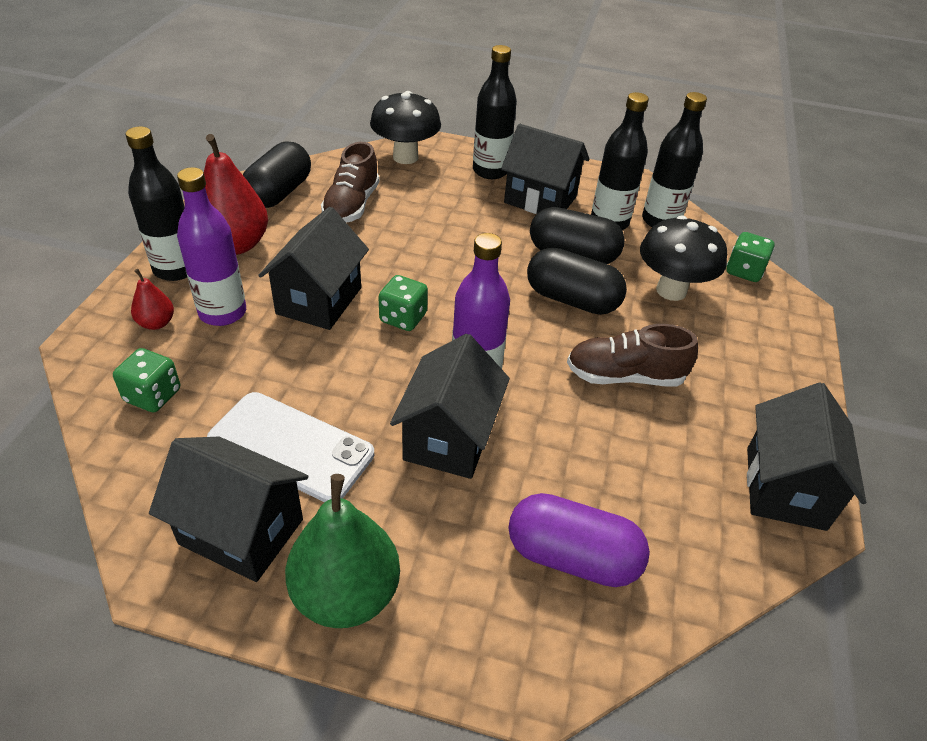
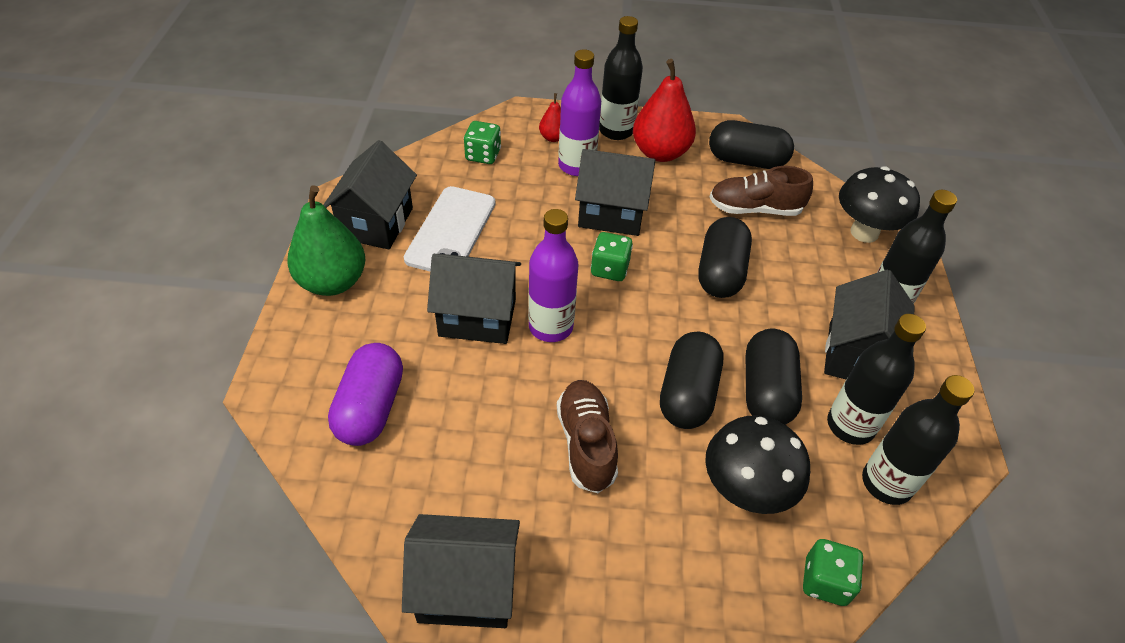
camera: 80 degrees right, 5 degrees up
(430, 246) = (720, 272): none -> black capsule

